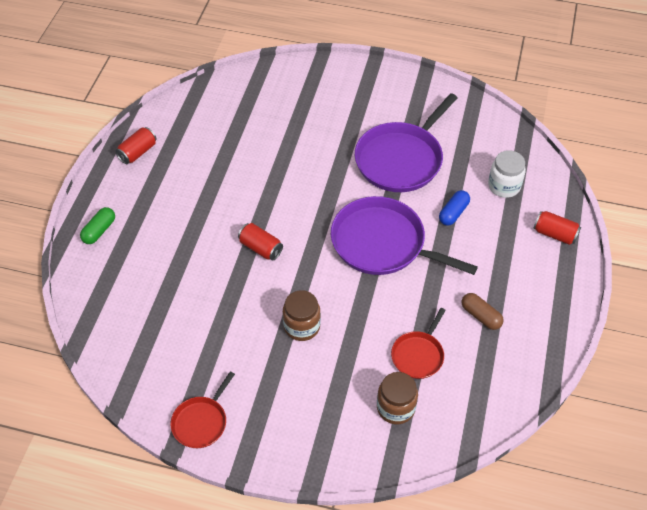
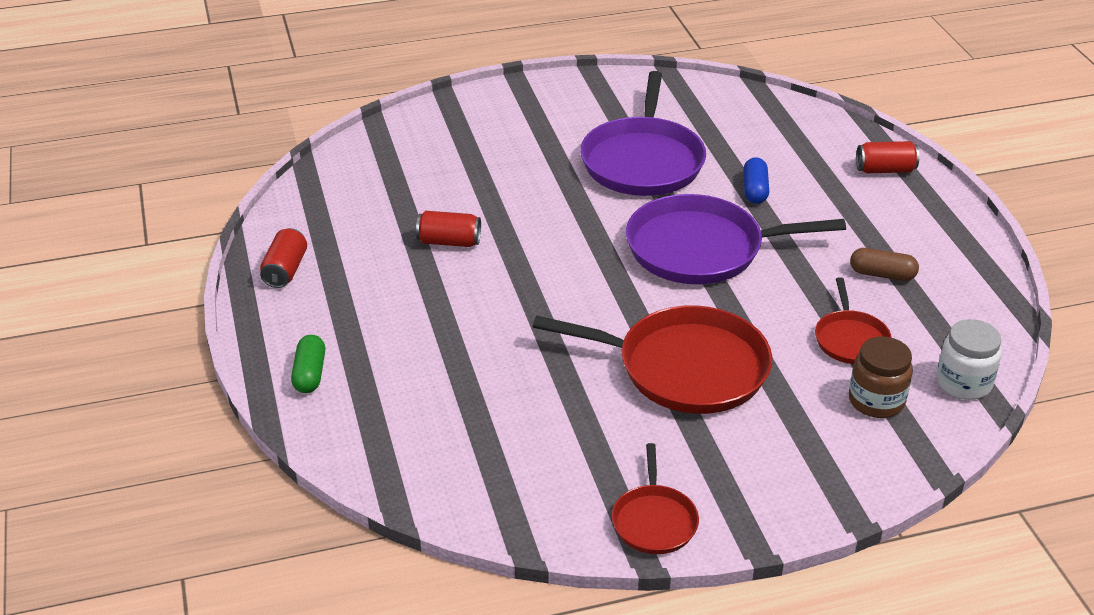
camera: 30 degrees left, 15 degrees down
(260, 248) = (554, 309): red can -> red can (449, 242)
(302, 326) = (685, 368): brown jar -> red pan
(504, 186) = (786, 146): white jar -> white jar (963, 383)

